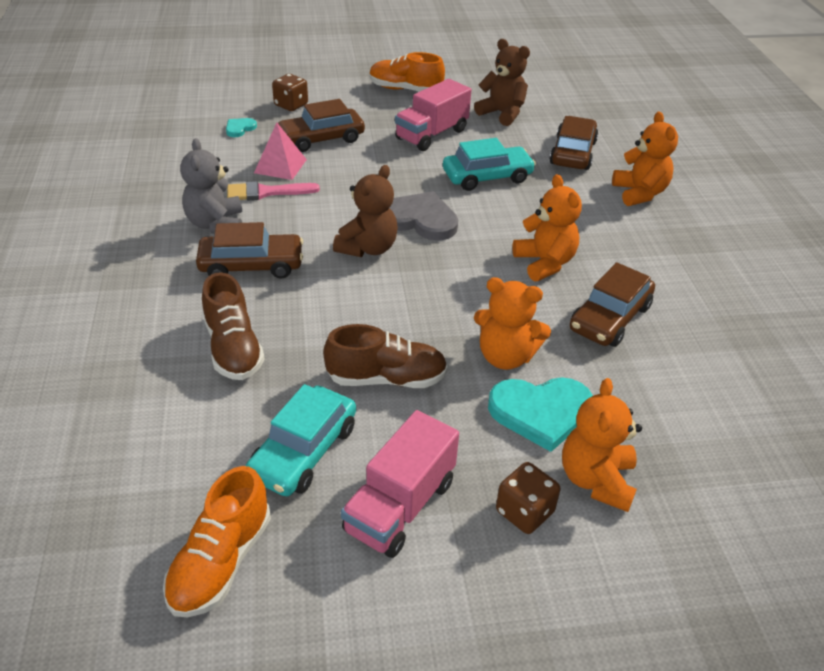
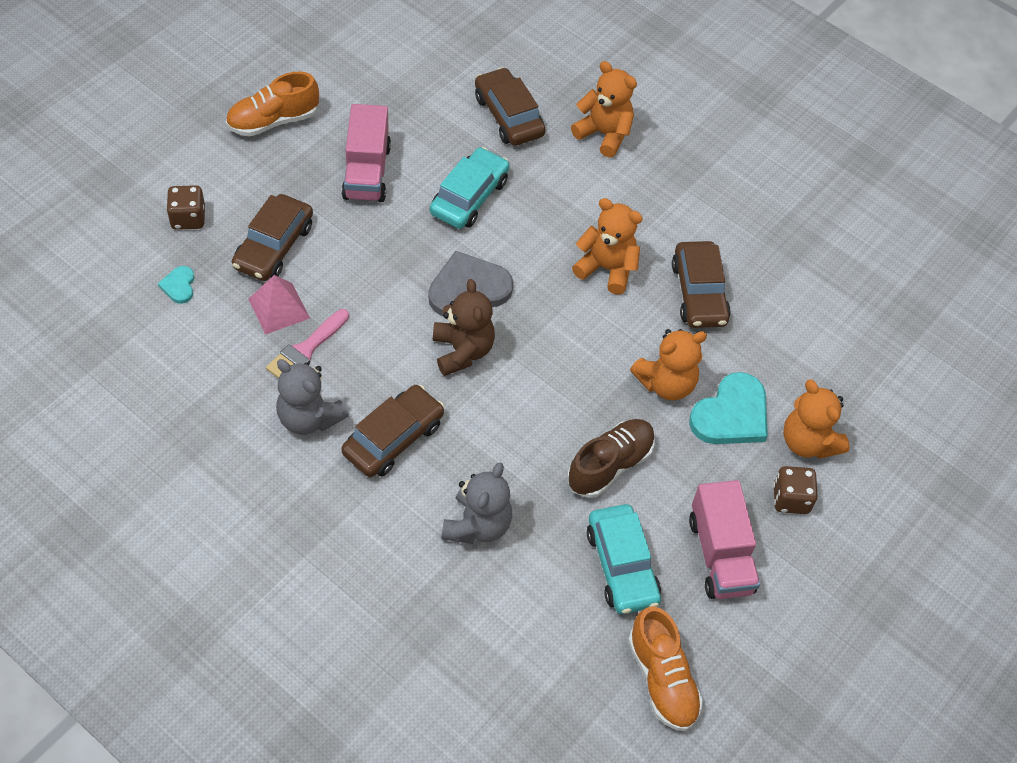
camera: 45 degrees left, 15 degrees up
(233, 348) = (477, 525): brown shoe -> grey teddy bear
(502, 113) = (398, 99): brown teddy bear -> none

